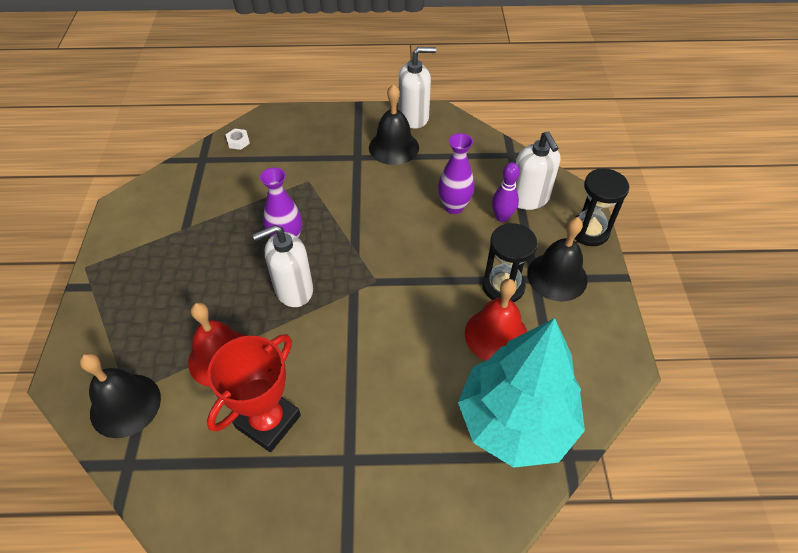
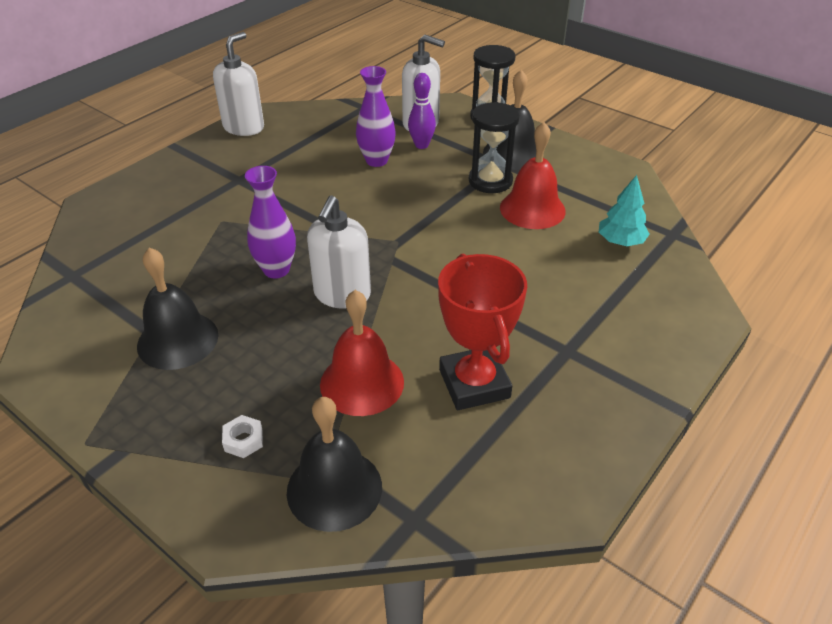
camera: 50 degrees left, 10 degrees down
(238, 142) = (91, 239): white nut -> white nut (243, 440)
(393, 147) = (261, 155): black bell -> black bell (177, 340)
(516, 421) = (620, 242): turquoise tree -> turquoise tree, size x0.42

